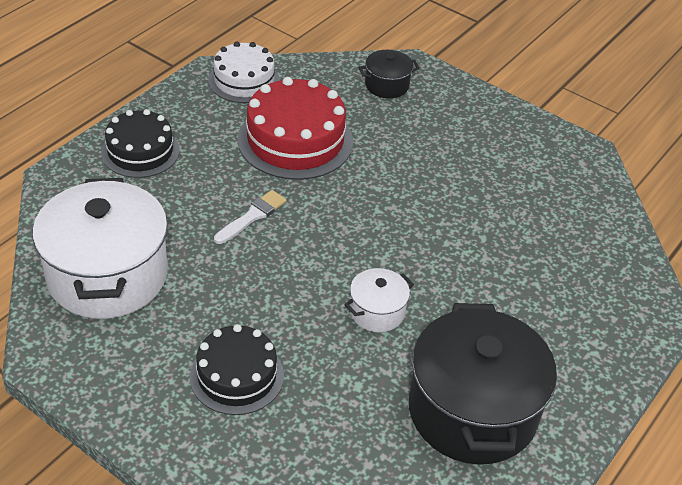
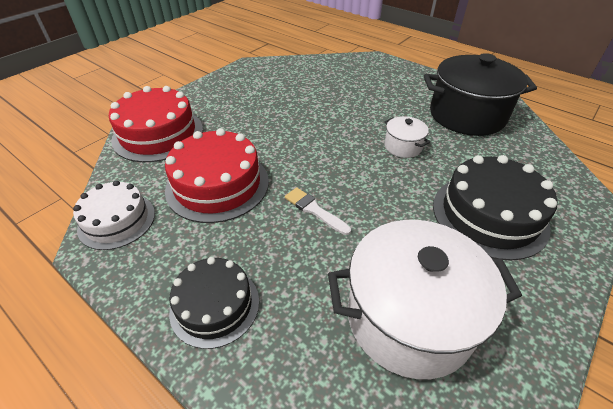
camera: 85 degrees left, 0 degrees up
(237, 376) = (489, 215): black cake -> black cake, size x1.53
(387, 85) = (158, 134): black pot -> red cake

